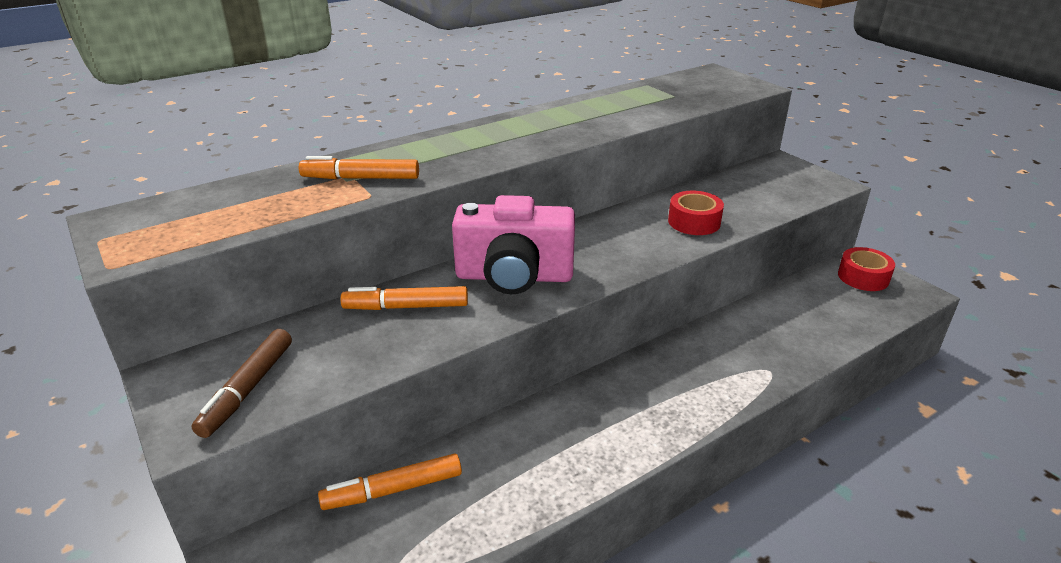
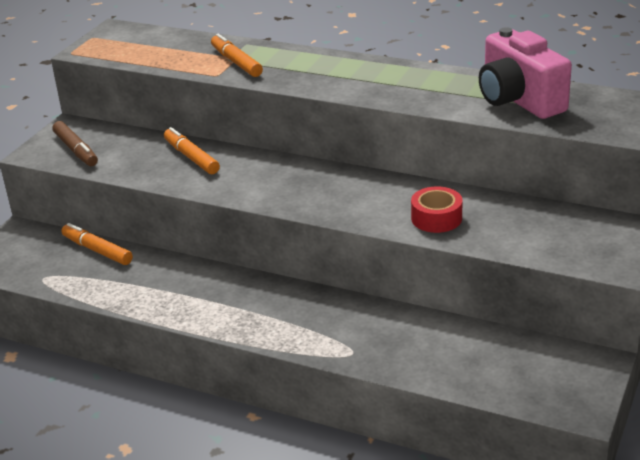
camera: 60 degrees right, 0 degrees up
(248, 389) = (76, 150): brown marker -> brown marker turned 105 degrees counterclockwise
(514, 277) = (265, 177): pink camera -> pink camera (518, 100)
(863, 277) = (571, 370): red tape -> none

